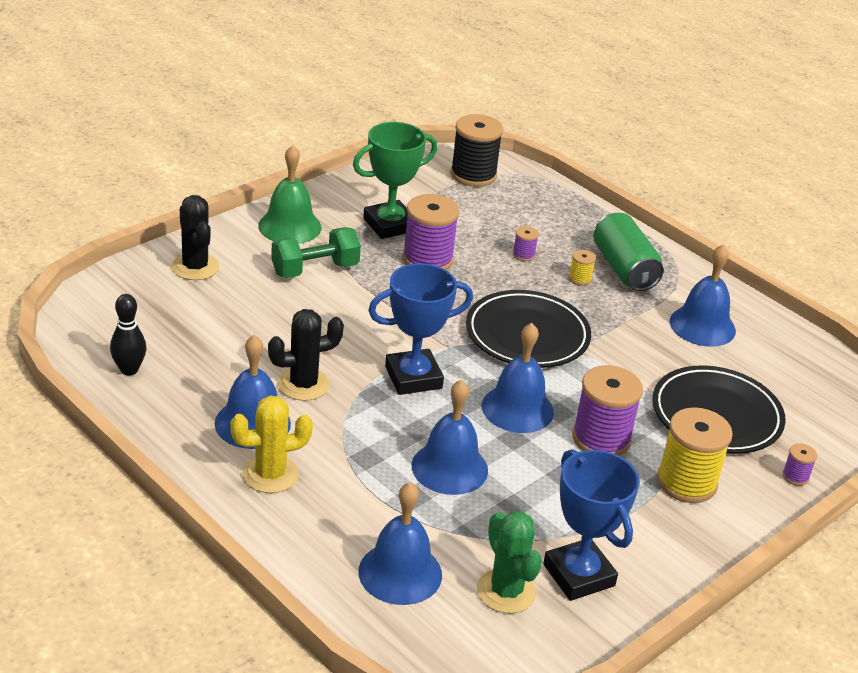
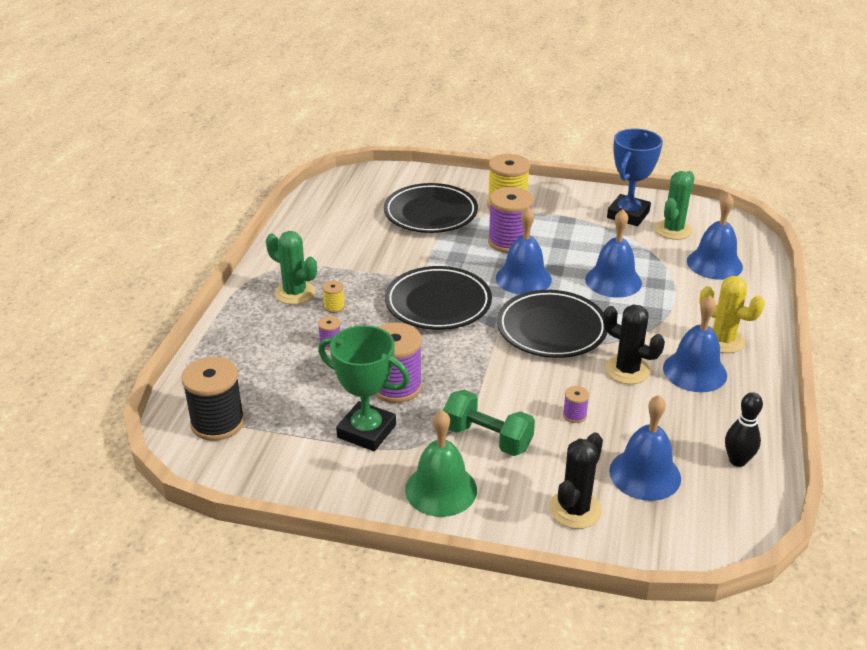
camera: 120 degrees left, 0 degrees up
(413, 377) = (551, 329): blue trophy -> black plate
(624, 269) = (295, 293): green can -> green cactus
(702, 326) = (334, 242): blue bell -> blue bell (645, 474)
(795, 476) = (453, 179): purple spool -> purple spool (574, 415)

